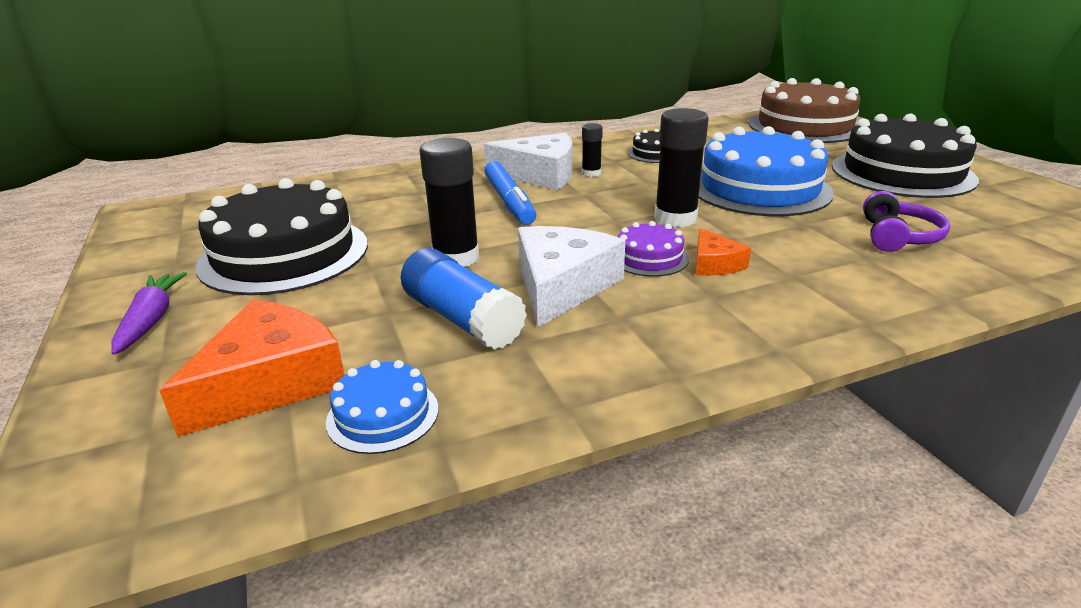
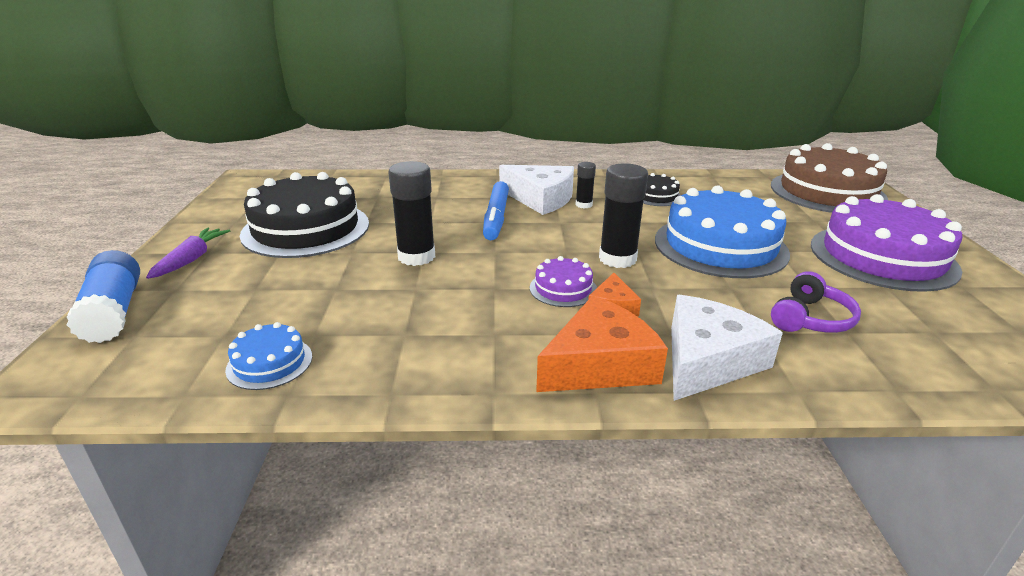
camera: 20 degrees right, 0 degrees up
(271, 382) = (224, 321): orange cheese -> orange cheese (600, 364)
(462, 319) = (379, 306): blue glue stick -> blue glue stick (114, 312)
(562, 286) = (473, 297): white cheese -> white cheese (707, 360)
(902, 173) = (882, 257): black cake -> purple cake

